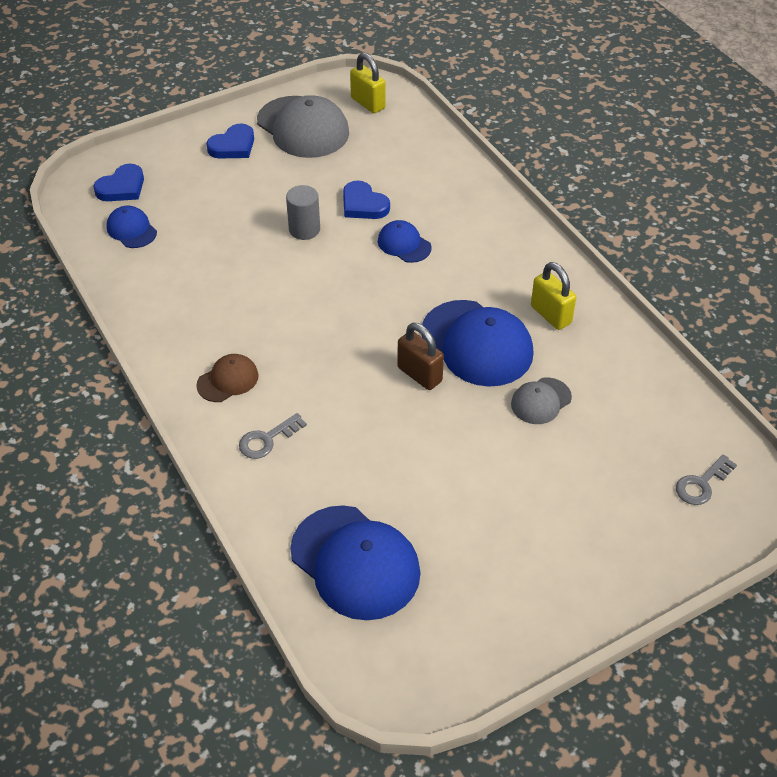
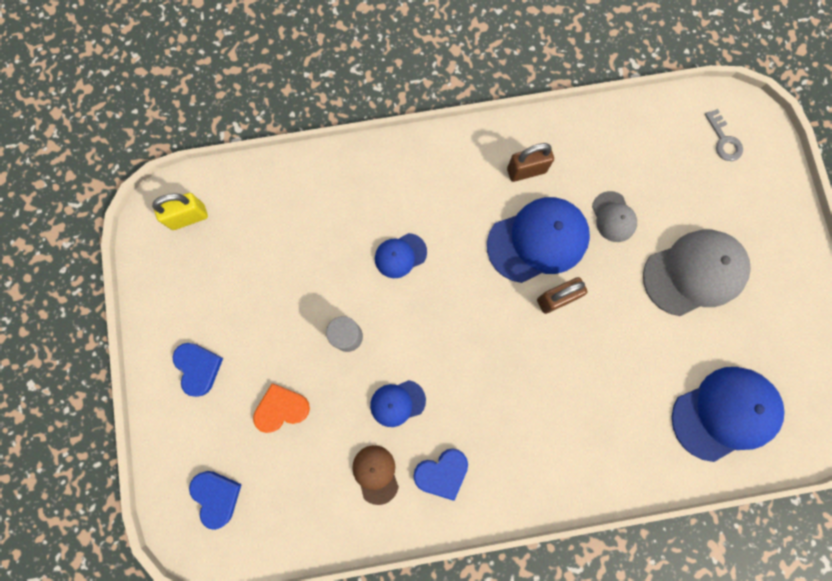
camera: 70 degrees left, 30 degrees up
(131, 230) = (284, 501): blue cap -> blue cap (397, 403)
(216, 205) = (281, 408): none -> orange heart
(228, 380) = (511, 460): brown cap -> brown cap (375, 474)
(267, 439) = (587, 445): grey key -> none
(303, 127) = (199, 291): grey cap -> grey cap (694, 273)
(363, 204) = (334, 272): blue heart -> blue heart (442, 473)
(551, 315) = (526, 170): yellow padlock -> brown padlock

